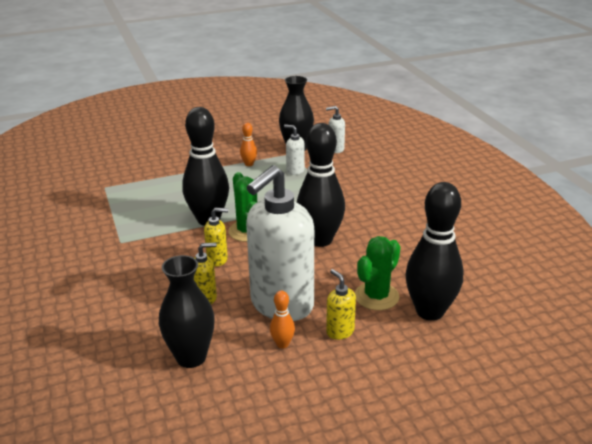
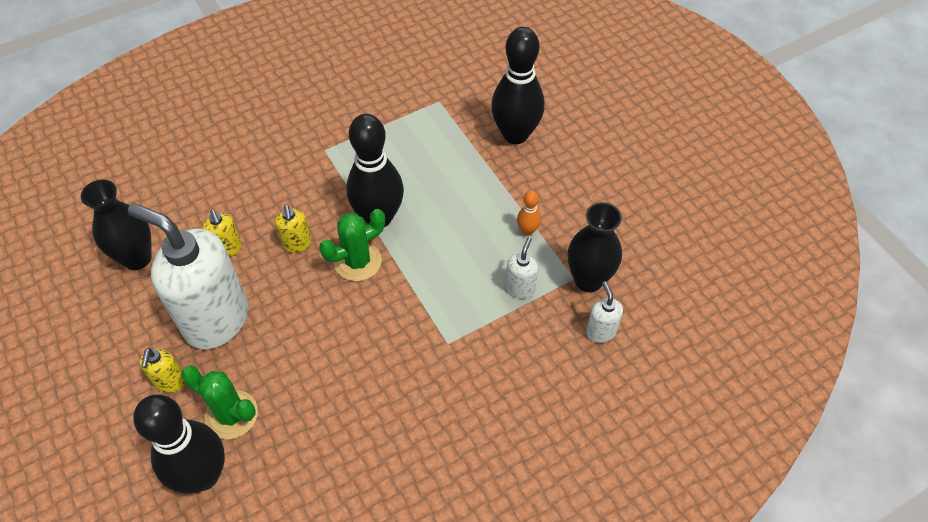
camera: 80 degrees right, 25 degrees up
(282, 344) = (152, 331): orange bowling pin -> none
(320, 240) = (345, 341): black bowling pin -> black bowling pin (515, 134)
(340, 331) = (170, 382): yellow soap dispenser -> yellow soap dispenser turned 135 degrees clockwise

